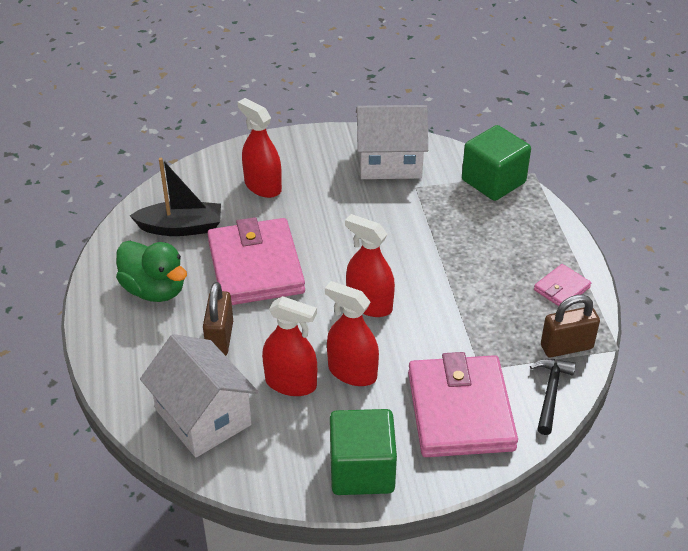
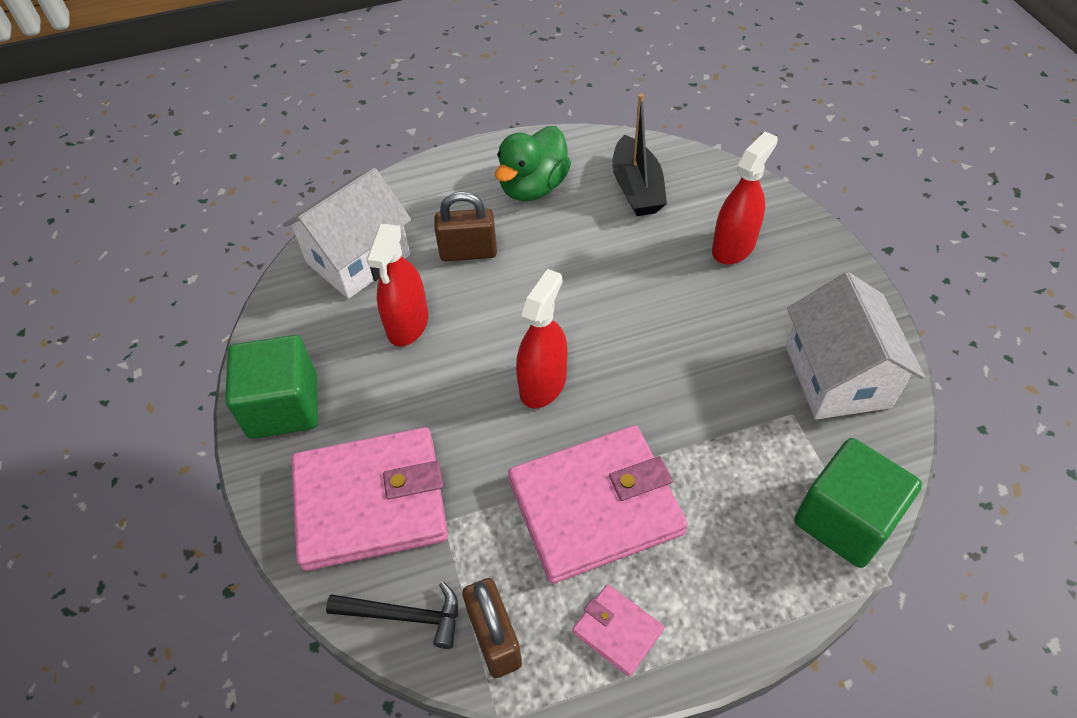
camera: 85 degrees right, 10 degrees up
(255, 267) = (587, 264): pink wallet -> pink wallet (595, 506)
(352, 372) = (427, 379): red spray bottle -> none

